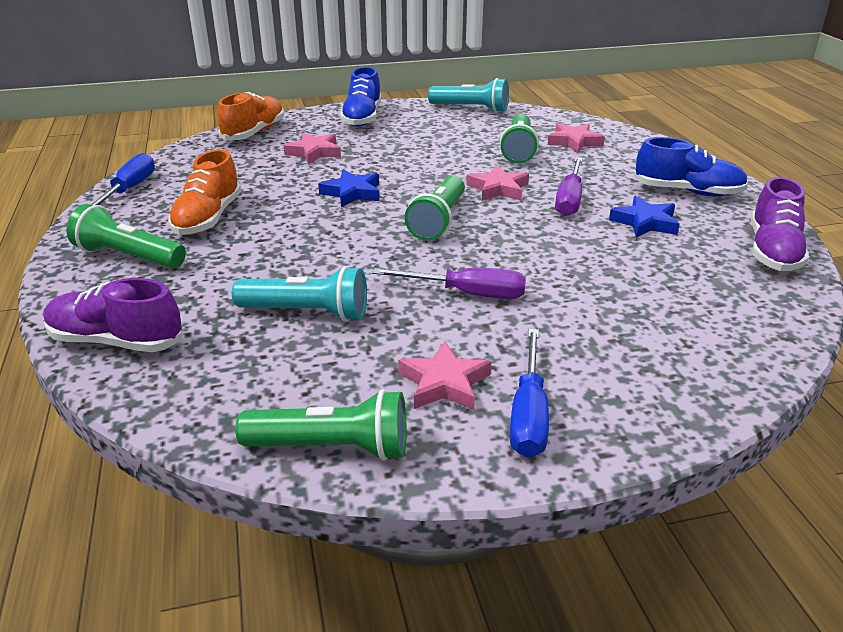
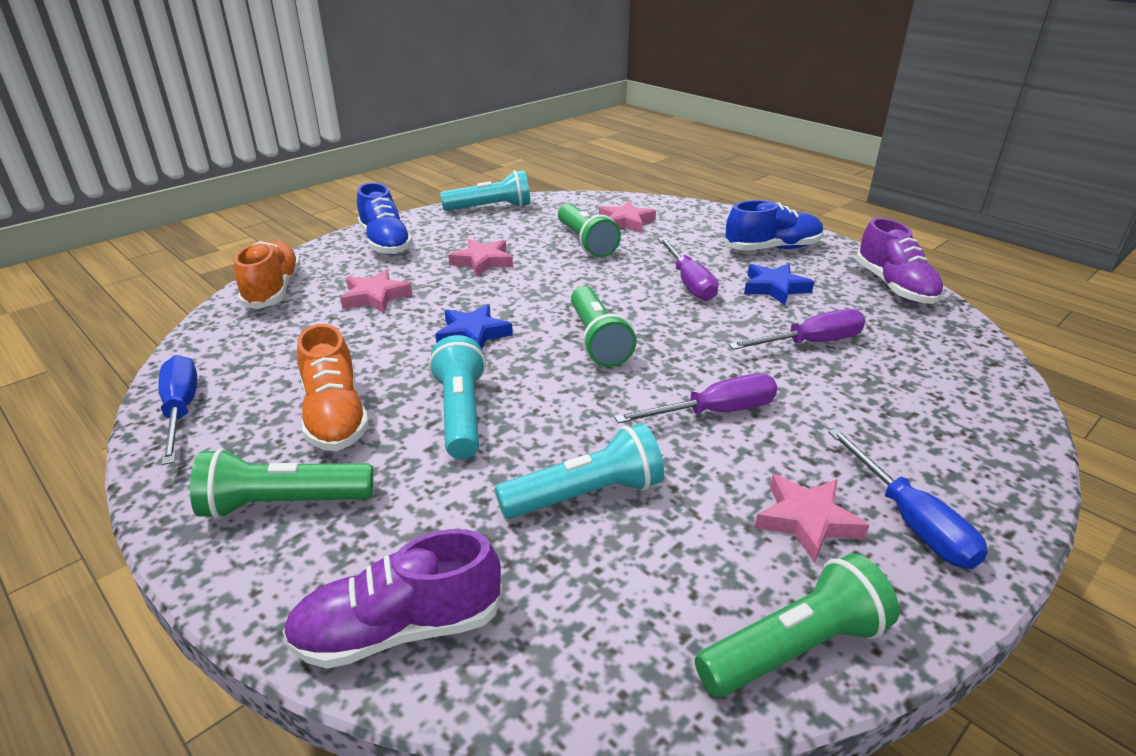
camera: 30 degrees left, 0 degrees up
(285, 239) = (461, 413): none -> turquoise flashlight
(498, 189) = (614, 288): pink star -> pink star (482, 261)
(620, 271) = (811, 343): none -> purple screwdriver

